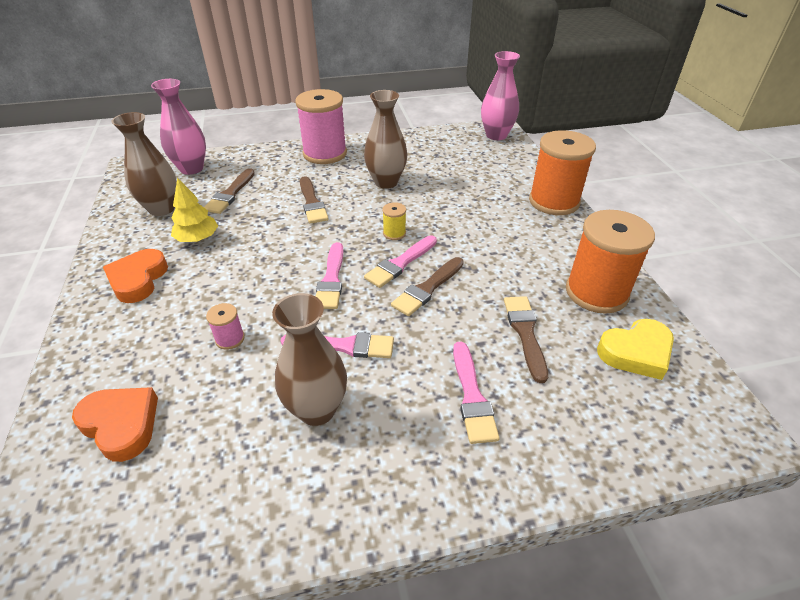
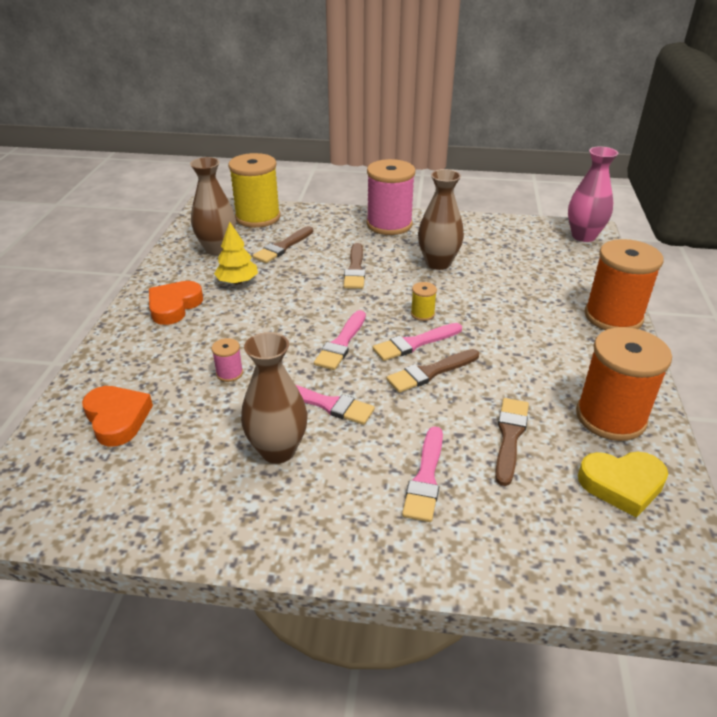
camera: 20 degrees right, 5 degrees down
(191, 168) = (258, 217): pink vase -> yellow spool

